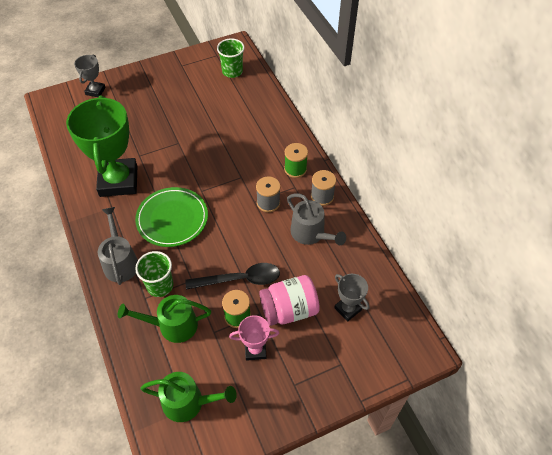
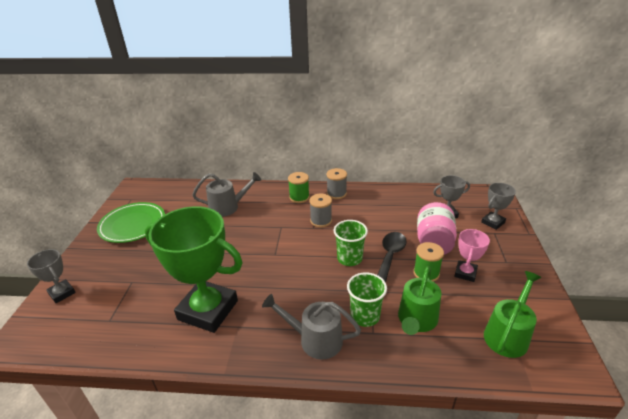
camera: 60 degrees left, 20 degrees down
(172, 219) = (291, 283): green plate -> green plate (133, 225)
(232, 71) = (161, 196): green cup -> green cup (349, 258)
(310, 233) = (367, 209): grey watering can -> grey watering can (228, 207)
(360, 359) = (493, 222): none -> grey trophy

